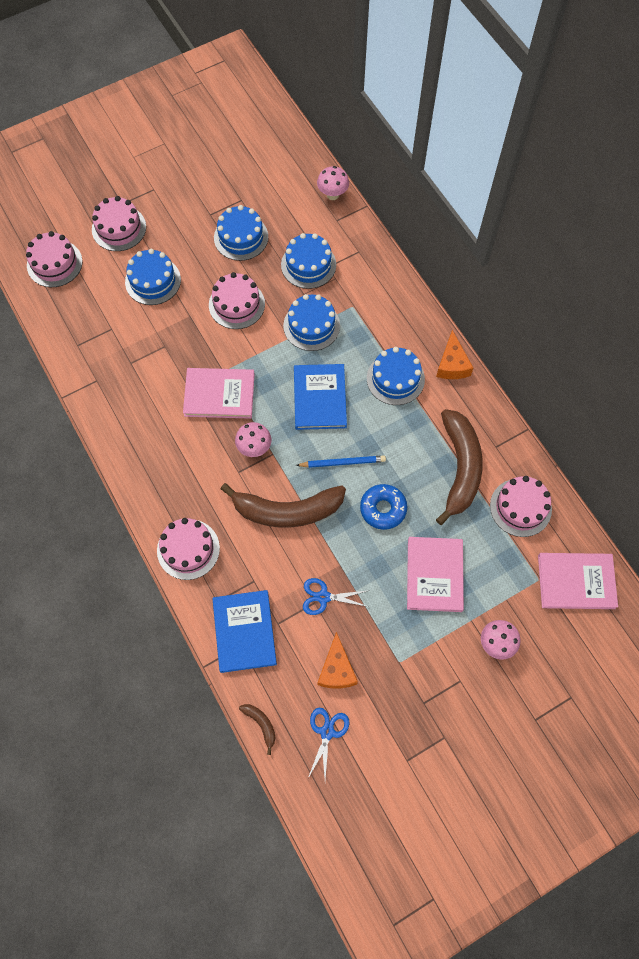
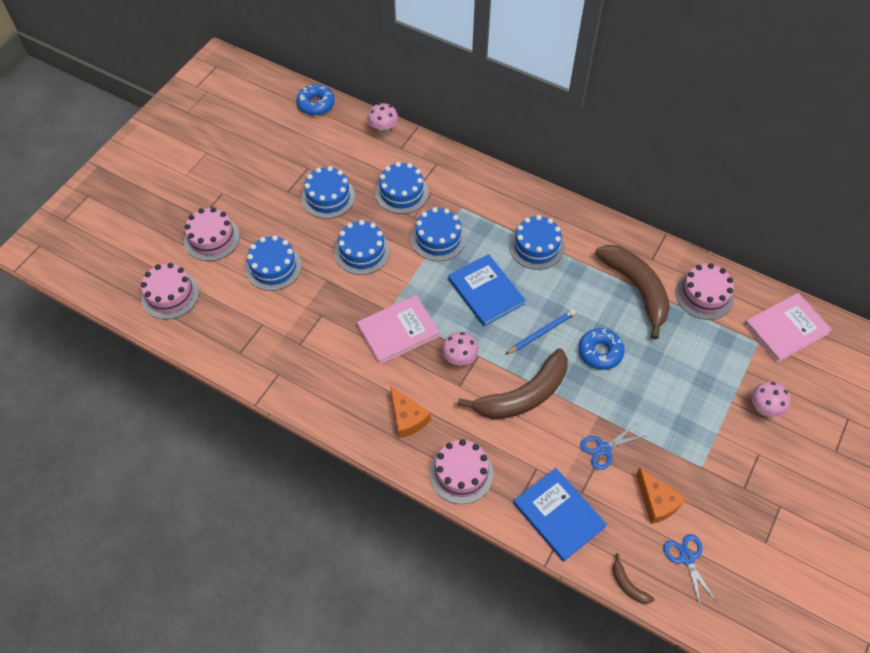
camera: 30 degrees left, 10 degrees down
(236, 304) = (362, 251): pink cake -> blue cake
(261, 724) = (628, 585): brown banana -> brown banana turned 150 degrees counterclockwise
(288, 139) = (316, 104): none -> blue donut
(434, 575) = (678, 382): pink book -> none
(452, 364) = (573, 214): orange cheese -> orange cheese (407, 418)

